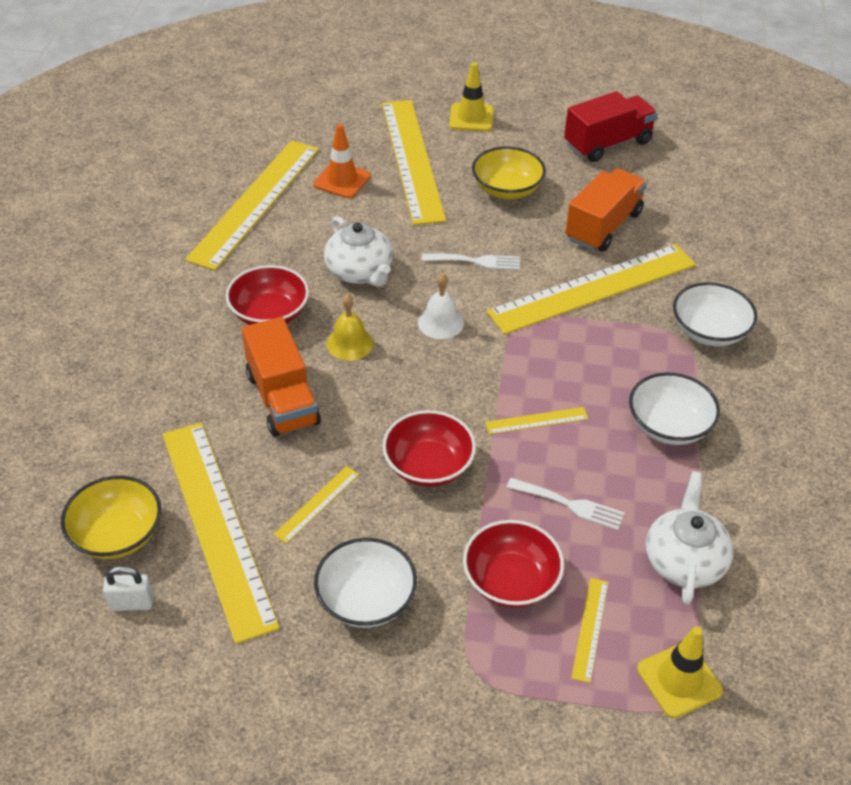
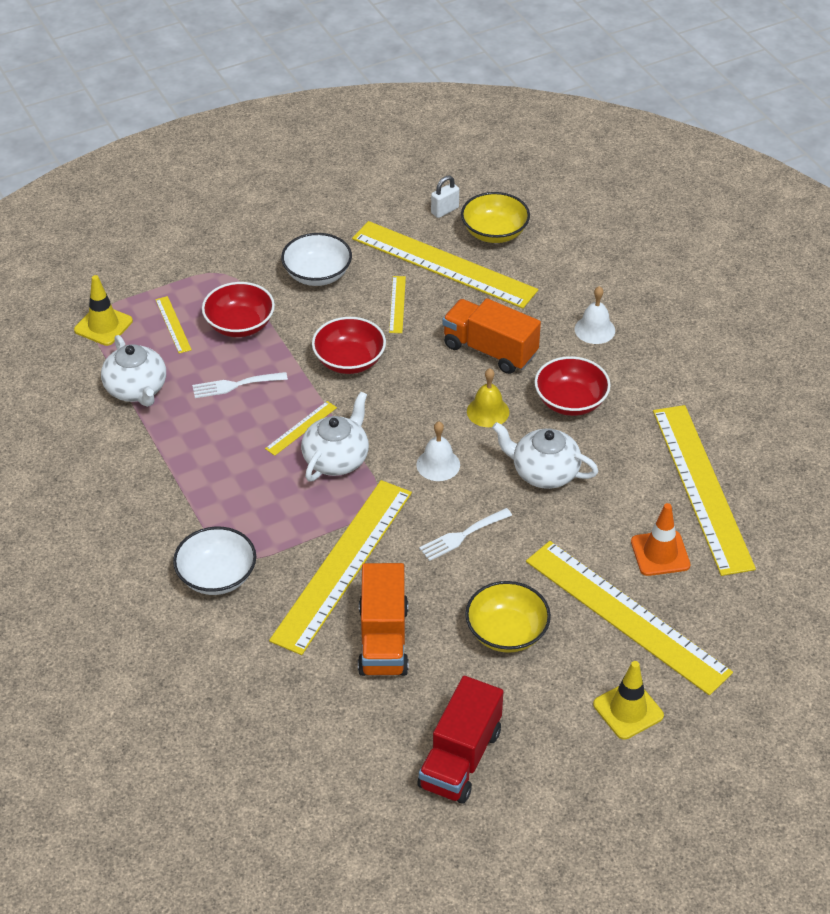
camera: 145 degrees right, 0 degrees up
(165, 364) = (594, 329): none -> white bell
(526, 374) = (337, 459): none -> white teapot
(669, 426) = (201, 475): white bowl -> none

